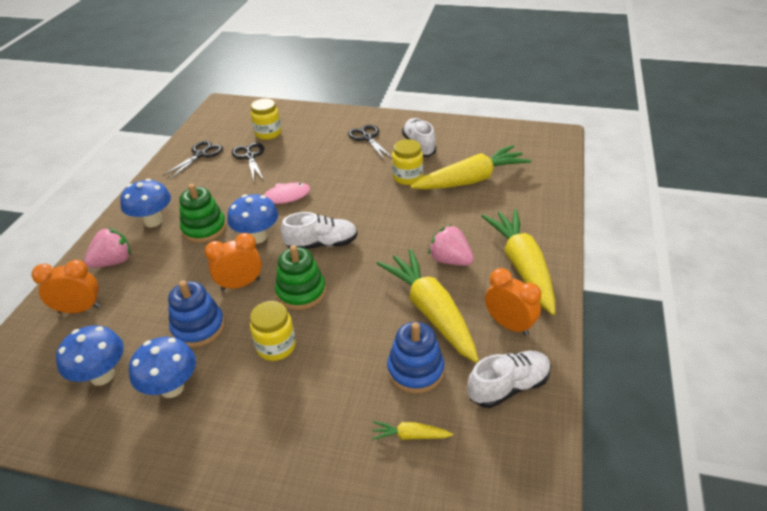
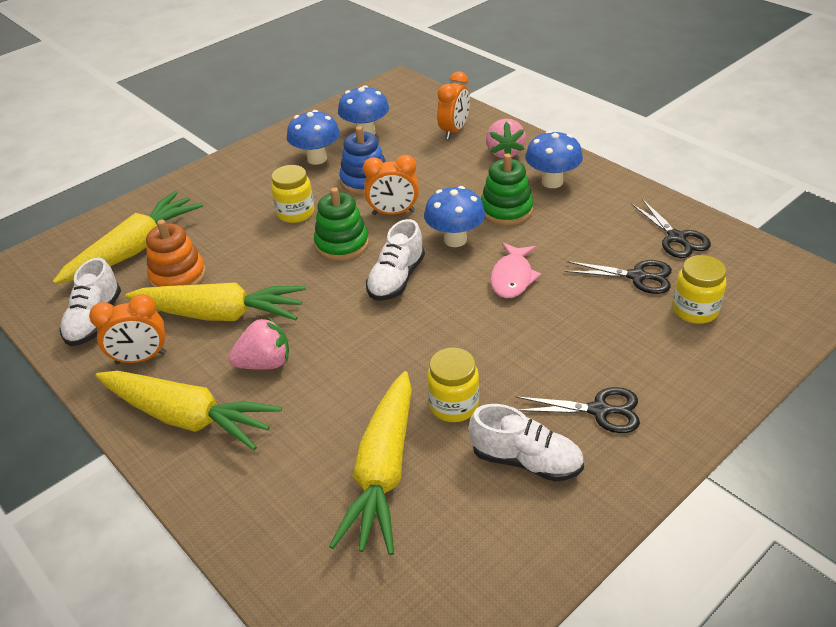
camera: 125 degrees right, 0 degrees up
(240, 284) = (393, 213): orange clock -> orange clock turned 75 degrees clockwise
(410, 435) = (135, 250): yellow carrot -> yellow carrot, size x2.38
(415, 370) = (178, 276): blue stacking toy -> orange stacking toy

